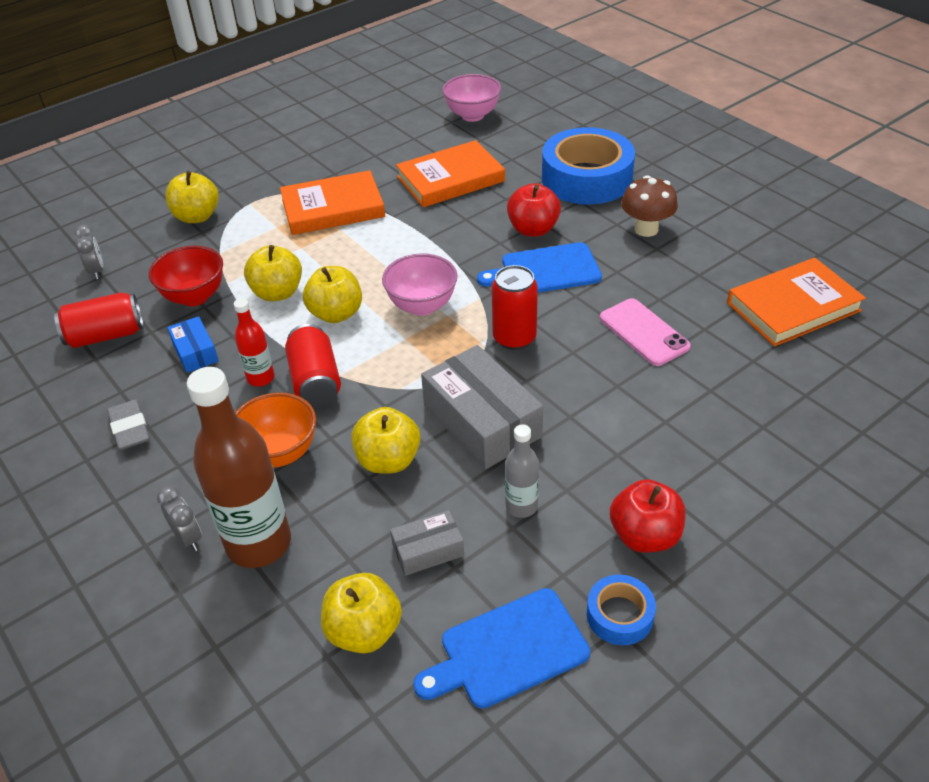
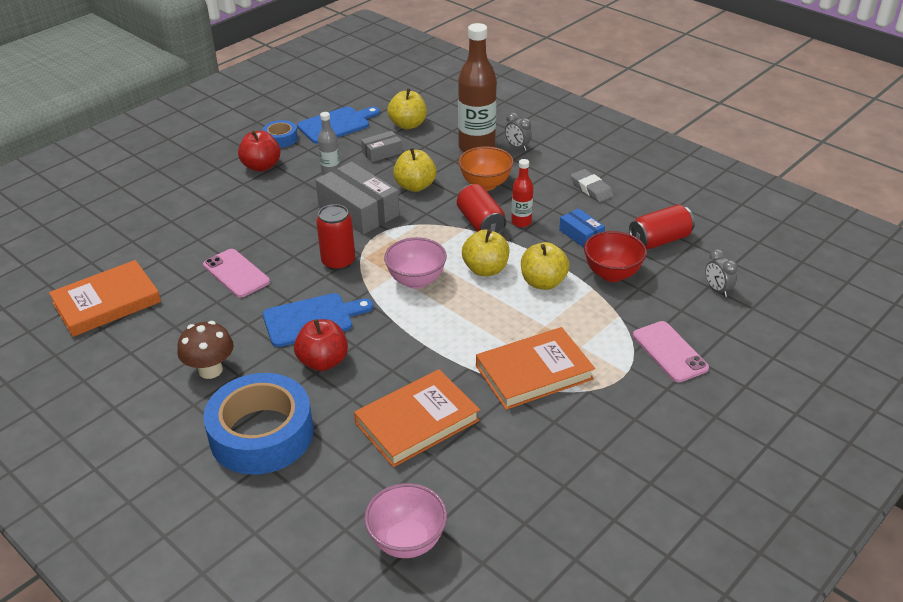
camera: 170 degrees right, 5 degrees down
(197, 216) = (669, 352): yellow apple -> pink phone

